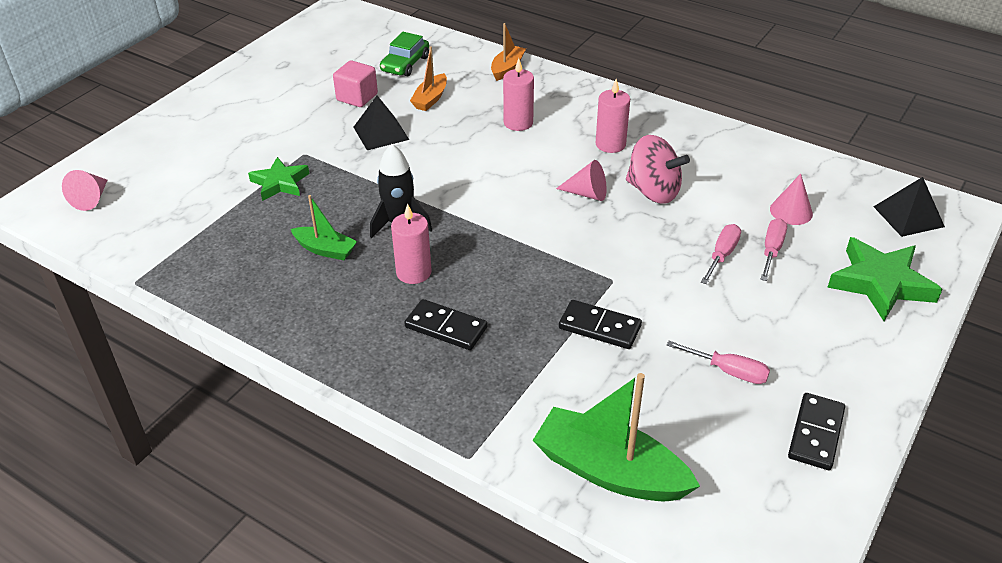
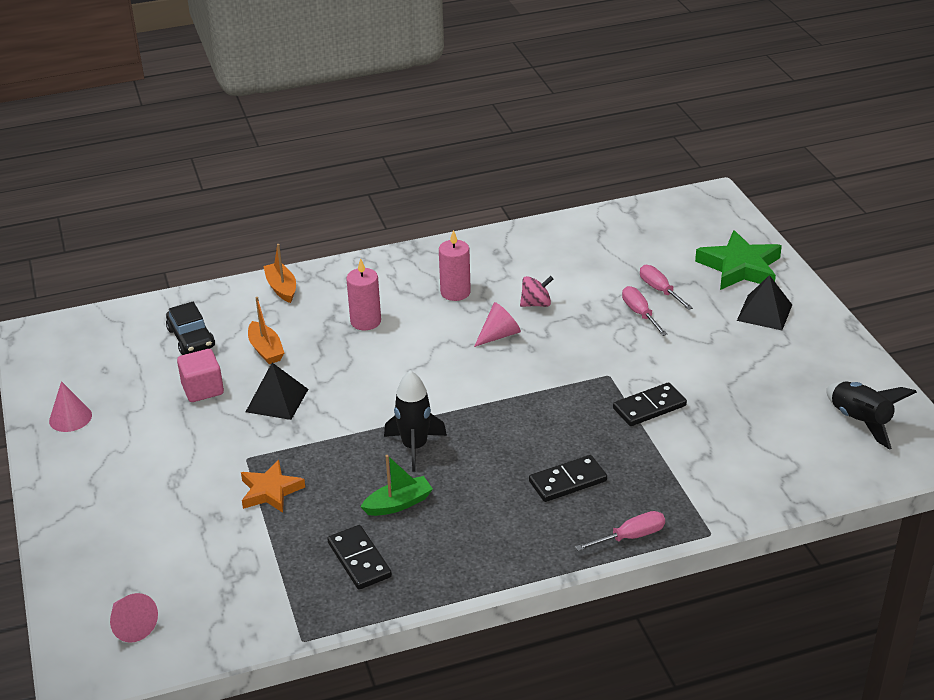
camera: 50 degrees left, 5 degrees down
(280, 183) = (270, 491): green star -> orange star
(405, 64) = (191, 338): green car -> black car
(413, 272) = (485, 468): pink candle -> none
(609, 471) = (784, 474): green boat -> none
(653, 191) = (536, 304): pink spinning top -> pink spinning top, size x0.59
(728, 371) = (750, 375): pink screwdriver -> pink screwdriver (630, 537)
(759, 492) = (860, 421): none -> black rocket
(791, 211) = (631, 259): pink cone -> pink cone (70, 418)
(815, 433) = (836, 371): black domino -> black domino (359, 560)
(908, 216) = (693, 217): black pyramid -> black pyramid (764, 312)

